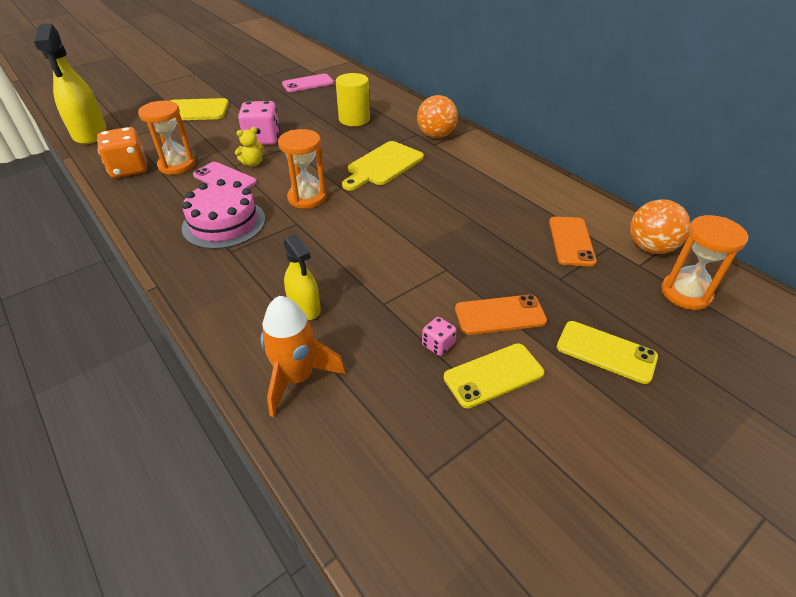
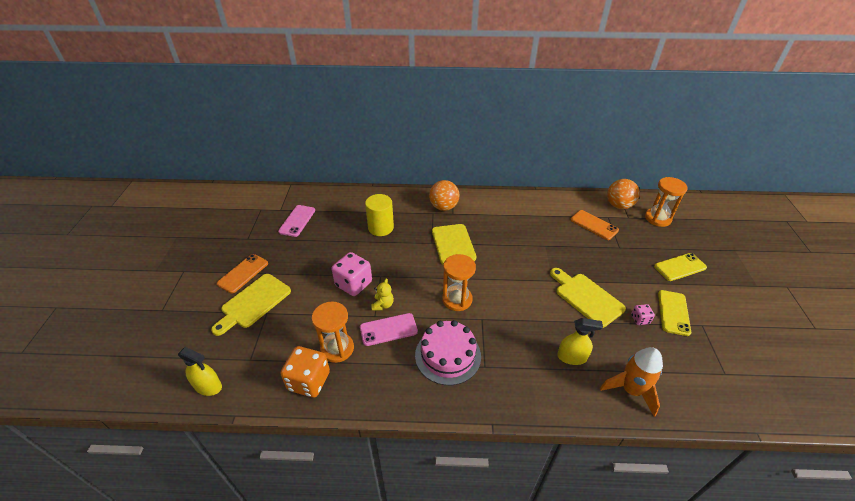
camera: 50 degrees left, 0 degrees up
(90, 134) = (208, 386): yellow spray bottle -> yellow spray bottle, size x0.58
(421, 283) = (586, 297): none -> yellow cutting board
(500, 315) = (632, 284): orange phone -> orange phone (243, 273)

